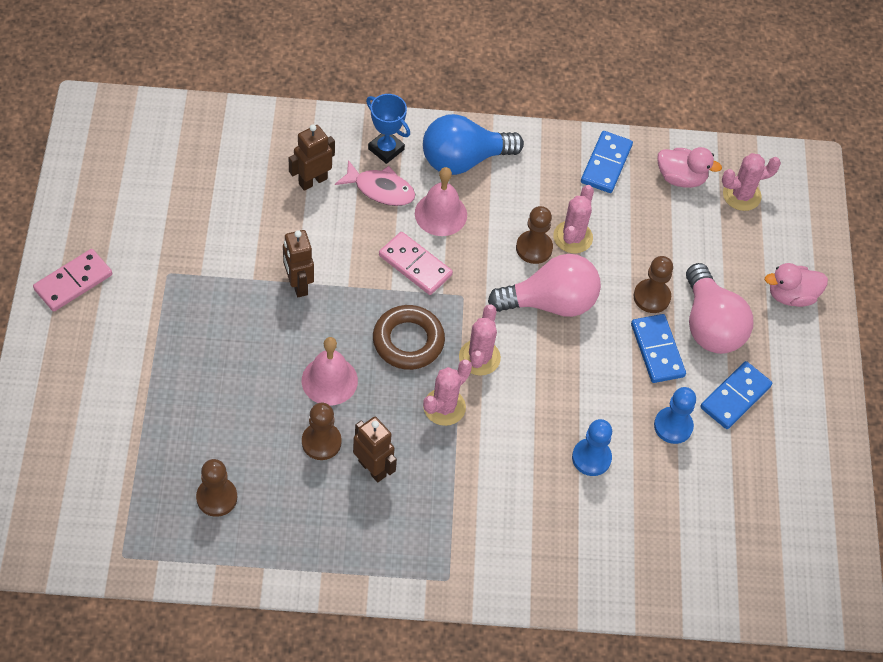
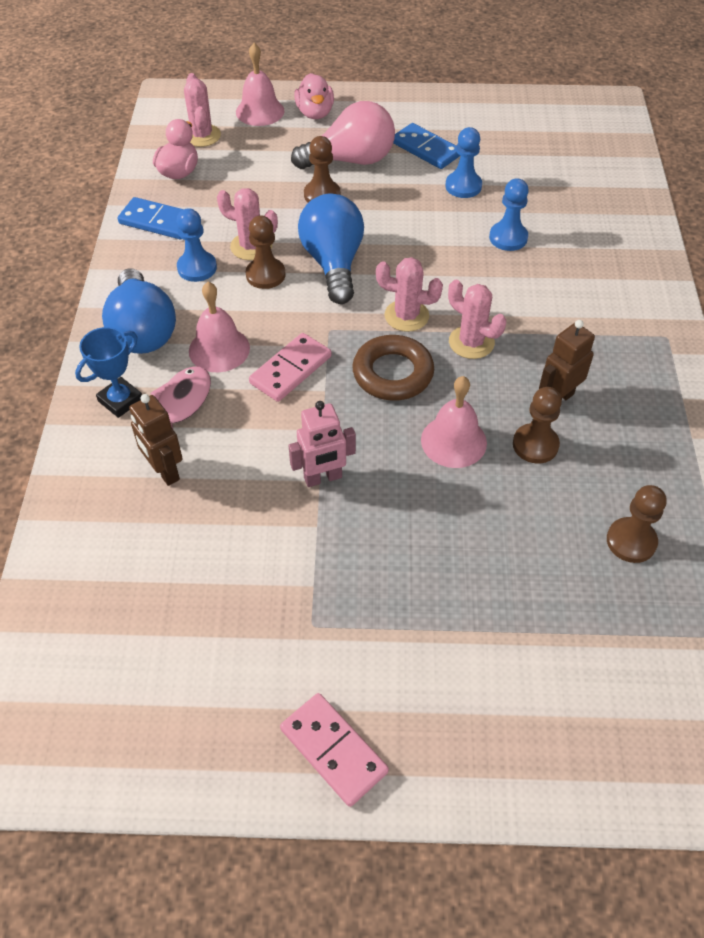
camera: 85 degrees left, 5 degrees down
(298, 284) = (323, 478): brown robot -> pink robot
(543, 196) = (197, 268): none -> blue pawn
(550, 302) = (333, 263): pink light bulb -> blue light bulb
(657, 350) = (382, 193): blue domino -> none
(789, 245) = (260, 111): none -> pink bell

